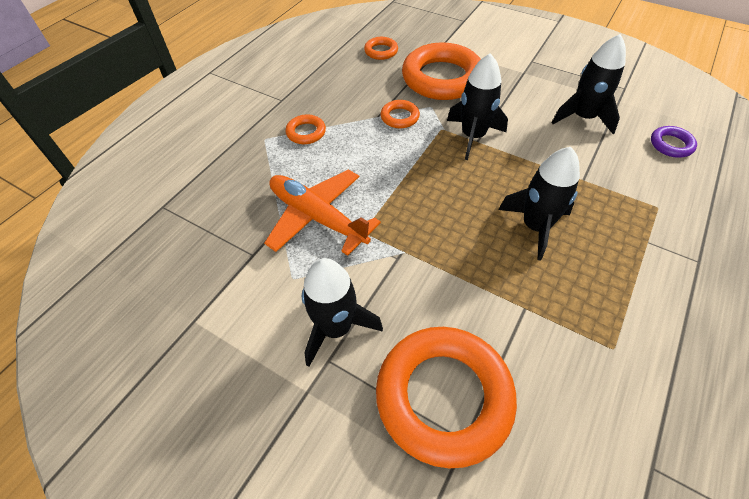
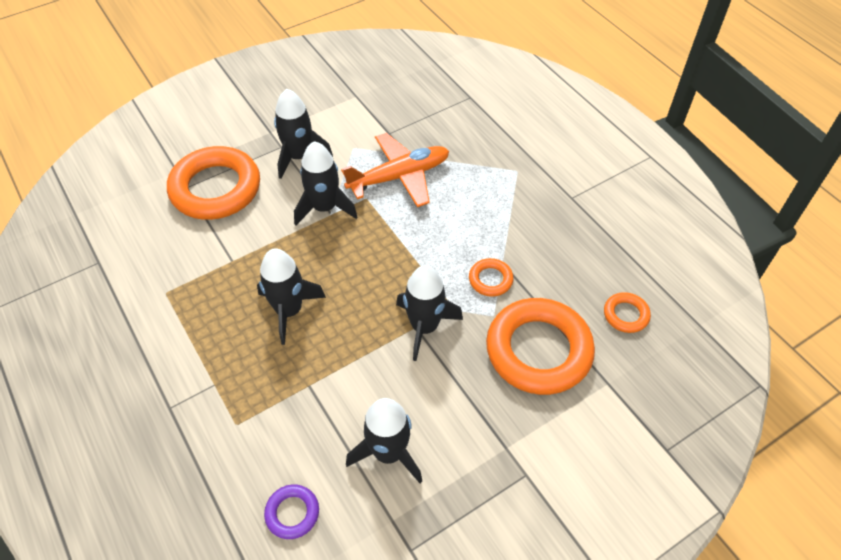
camera: 115 degrees right, 0 degrees up
(306, 132) = (509, 200): orange ring -> none
(398, 261) = (324, 207): none -> black rocket

